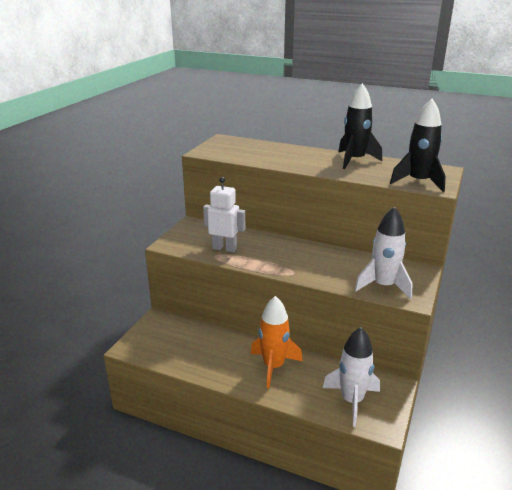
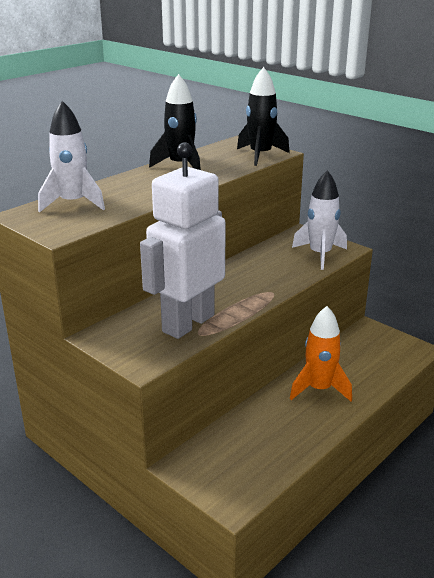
camera: 70 degrees left, 0 degrees up
(224, 248) = (188, 323): white robot -> white robot, size x1.78
(352, 400) = (383, 355): white rocket -> white rocket (73, 203)

